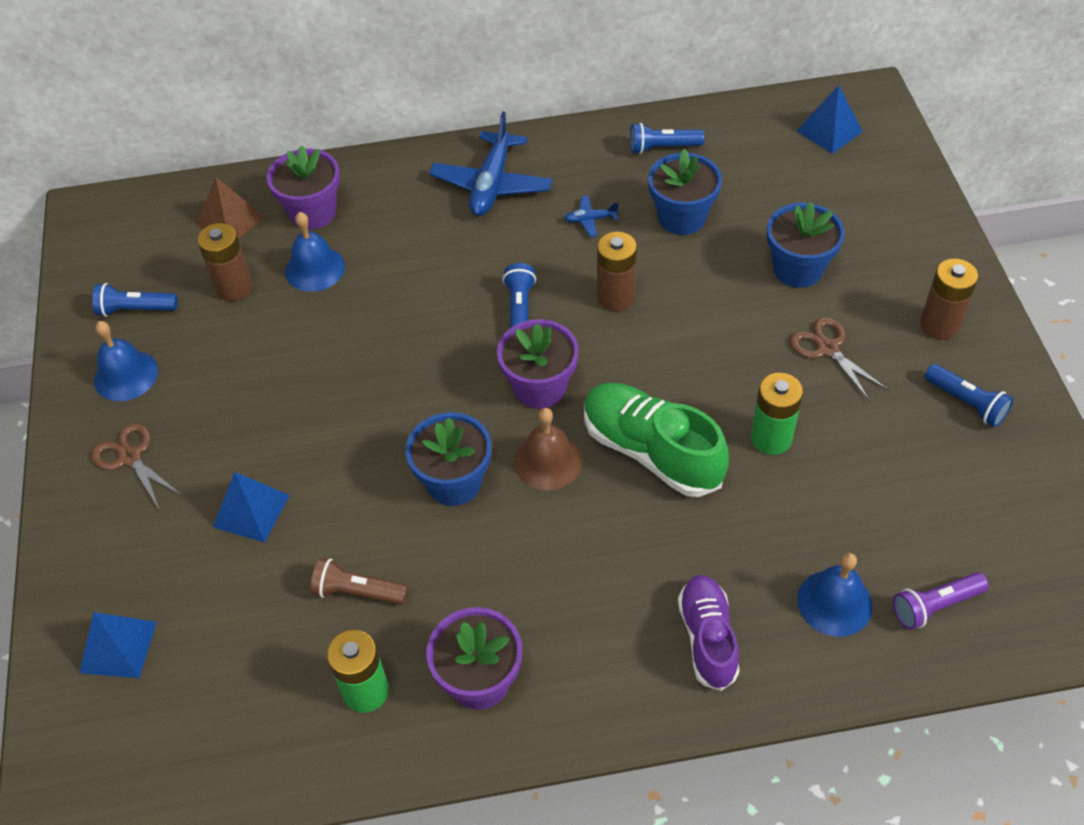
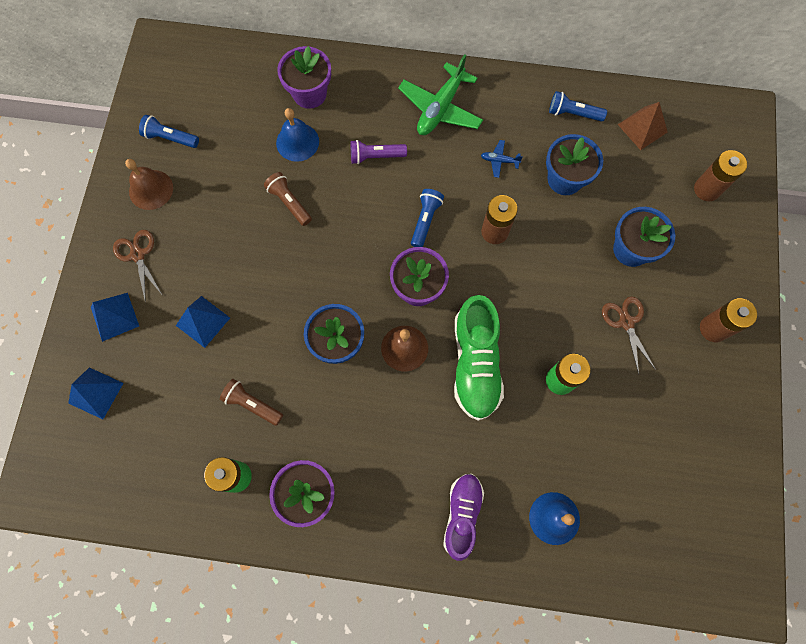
camera: 15 degrees right, 20 degrees up
(126, 375) = (151, 189): blue bell -> brown bell
(230, 221) = (252, 83): brown pyramid -> brown pyramid (642, 128)
(234, 287) = (239, 140): brown battery -> brown battery (707, 189)
(327, 339) = (289, 203): none -> brown flashlight
(491, 184) = (440, 108): blue plane -> green plane
(651, 451) = (475, 363): green shoe -> green shoe turned 150 degrees counterclockwise
(829, 131) = (701, 136): blue pyramid -> blue pyramid (115, 316)
(935, 606) = (619, 544): purple flashlight -> purple flashlight (376, 156)
(966, 402) = (706, 397): blue flashlight -> none

